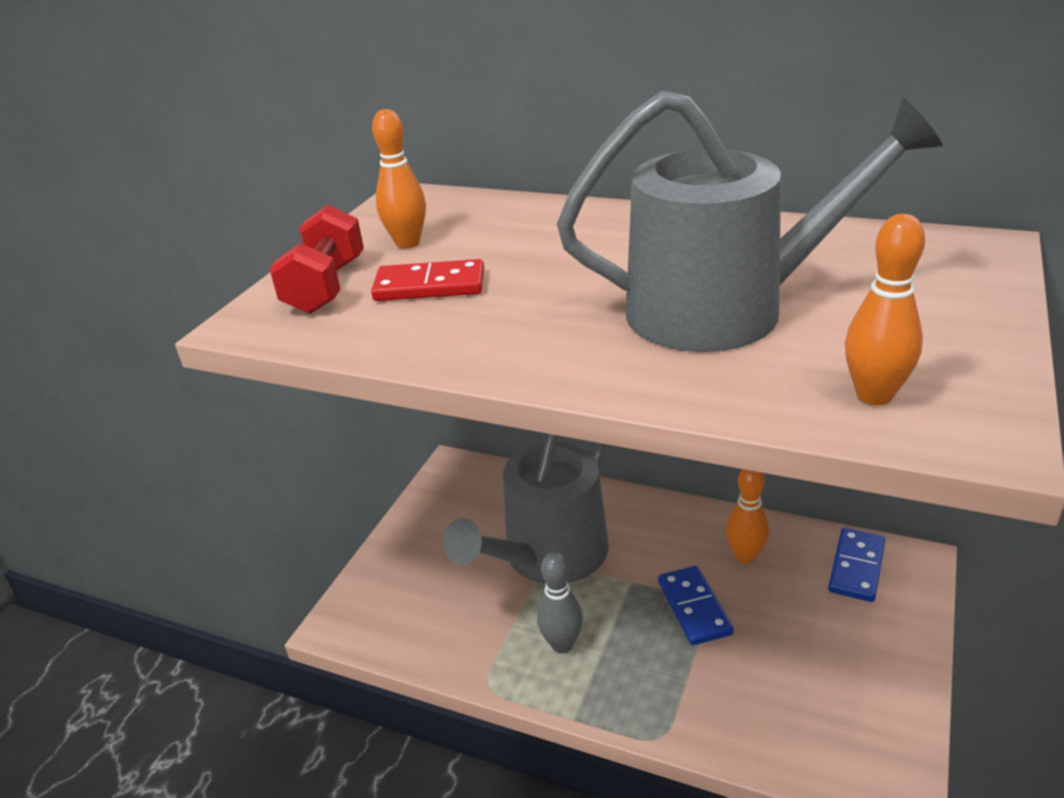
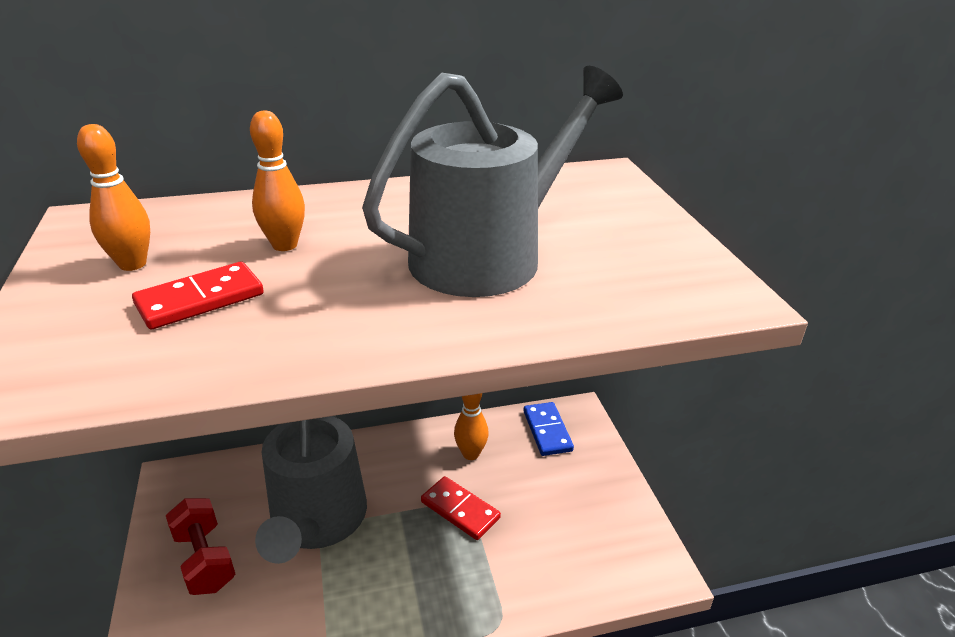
camera: 40 degrees left, 0 degrees up
(326, 287) = (73, 330): red dumbbell -> red dumbbell (205, 560)
(562, 644) = (377, 590): grey bowling pin -> none
(694, 608) = (460, 510): blue domino -> red domino
(874, 395) = (648, 291): orange bowling pin -> orange bowling pin (285, 245)

